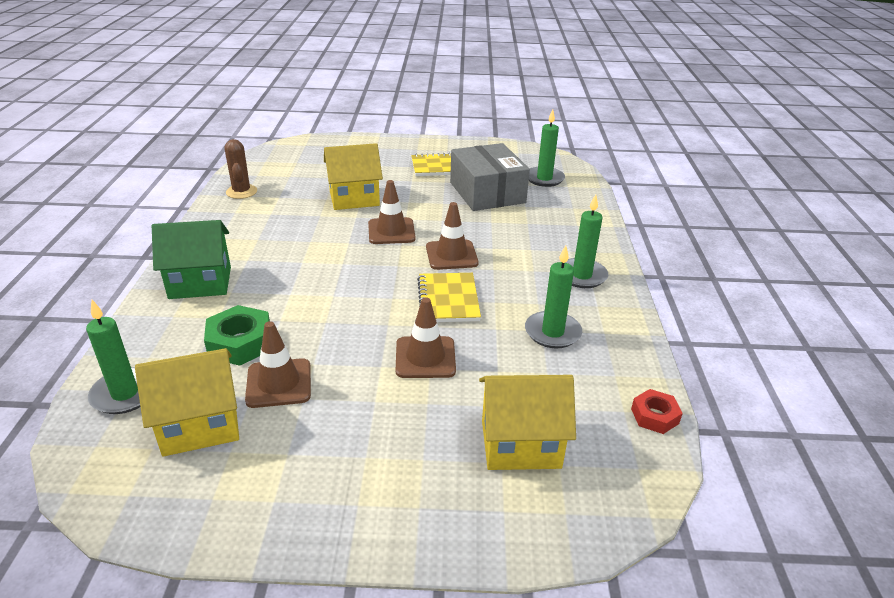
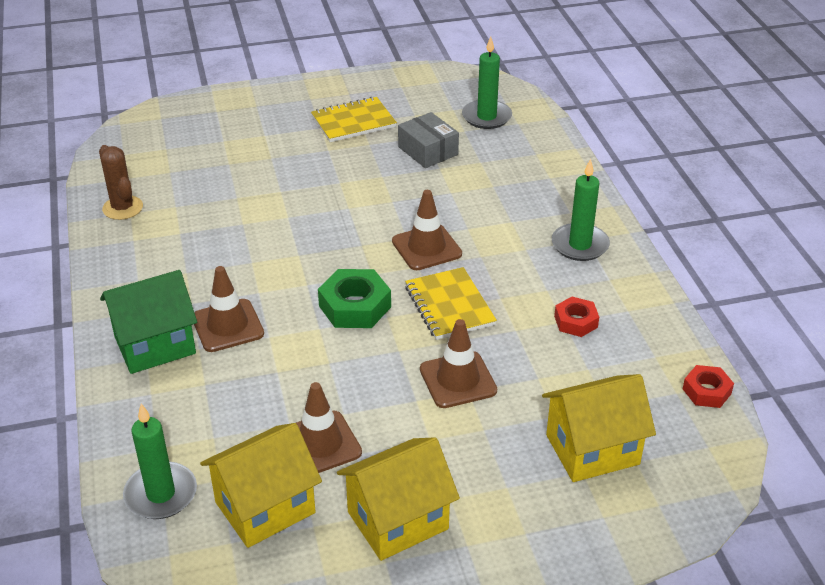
camera: 15 degrees left, 5 degrees up
(240, 342) = (249, 408): green nut -> green nut (355, 306)
(354, 198) = (271, 190): yellow house -> yellow house (397, 520)
(391, 231) = (341, 229): brown traffic cone -> brown traffic cone (227, 326)
(487, 192) = (428, 151): grey box -> grey box, size x0.58
(552, 332) = (576, 321): green candle -> red nut

